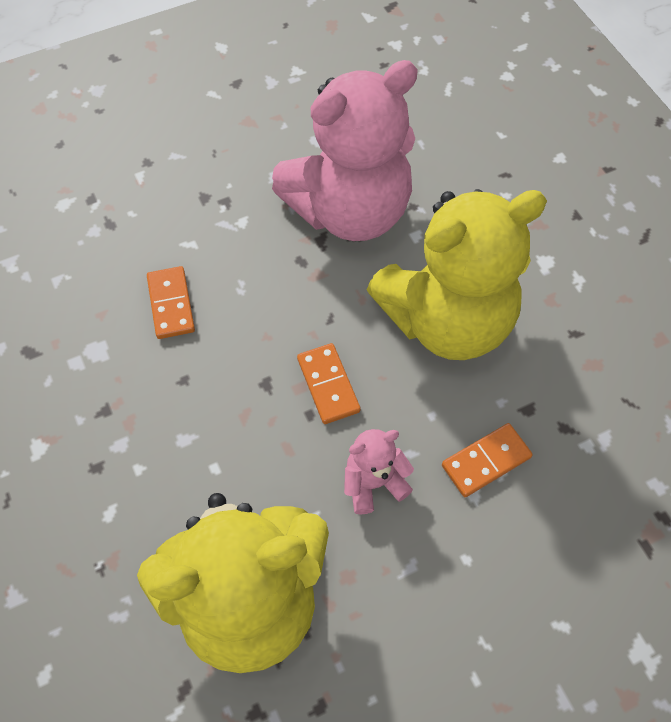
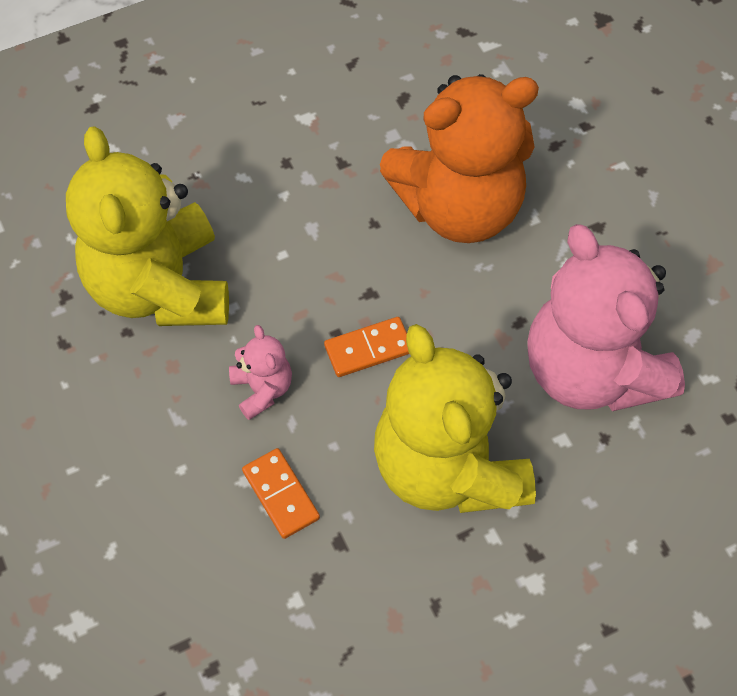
camera: 90 degrees right, 0 degrees up
(171, 304) = (459, 206): orange domino -> orange teddy bear

